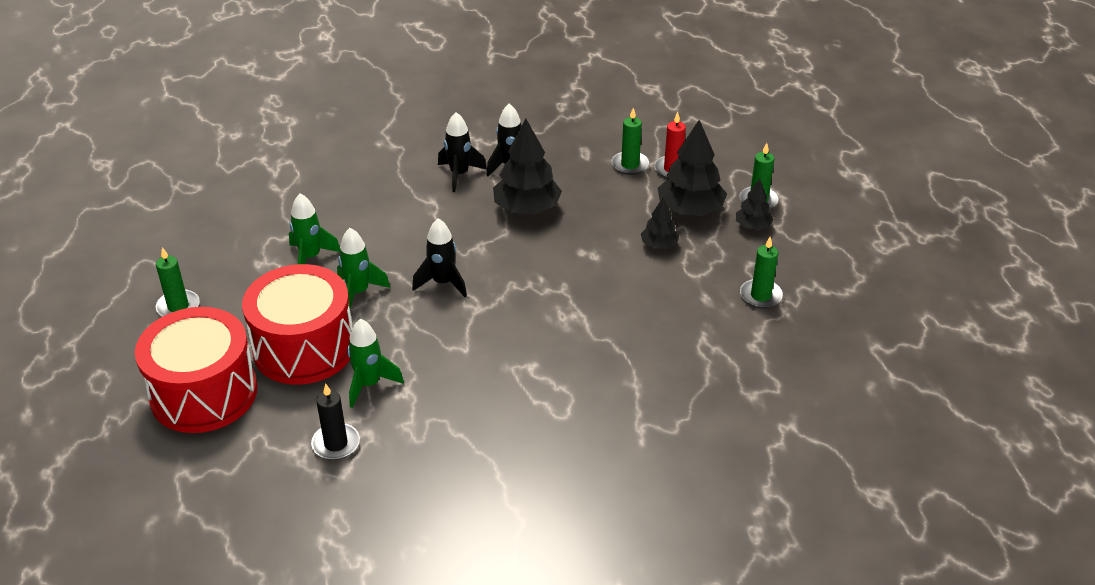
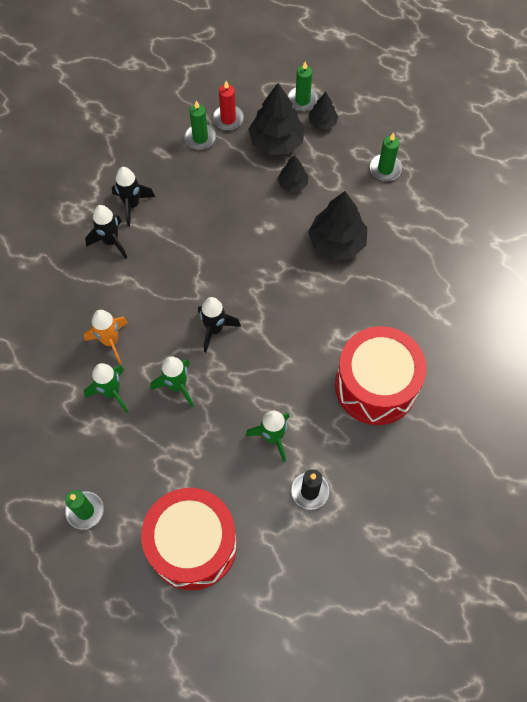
camera: 50 degrees left, 25 degrees up
(304, 347) = (202, 454): red drum -> red drum (375, 385)
(360, 229) = (110, 341): none -> orange rocket
(527, 208) = (186, 228): black tree -> black tree (337, 242)

